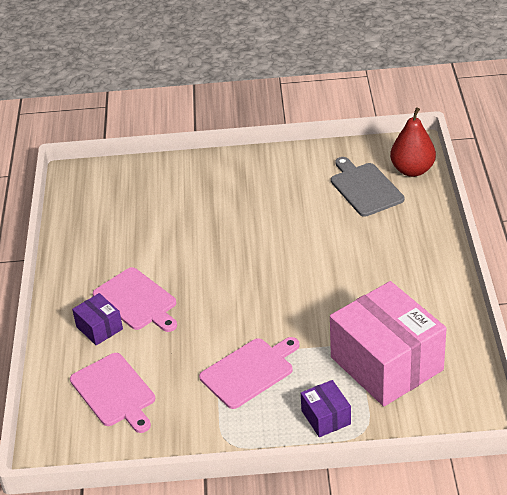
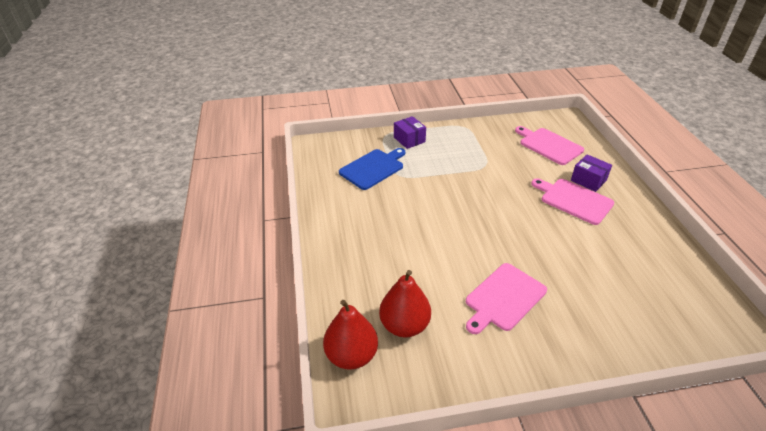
camera: 170 degrees right, 0 degrees up
(249, 371) = (465, 160): pink cutting board -> pink cutting board (503, 298)
(365, 188) = (404, 325): grey cutting board -> red pear
(386, 363) = (373, 168): pink box -> blue cutting board

